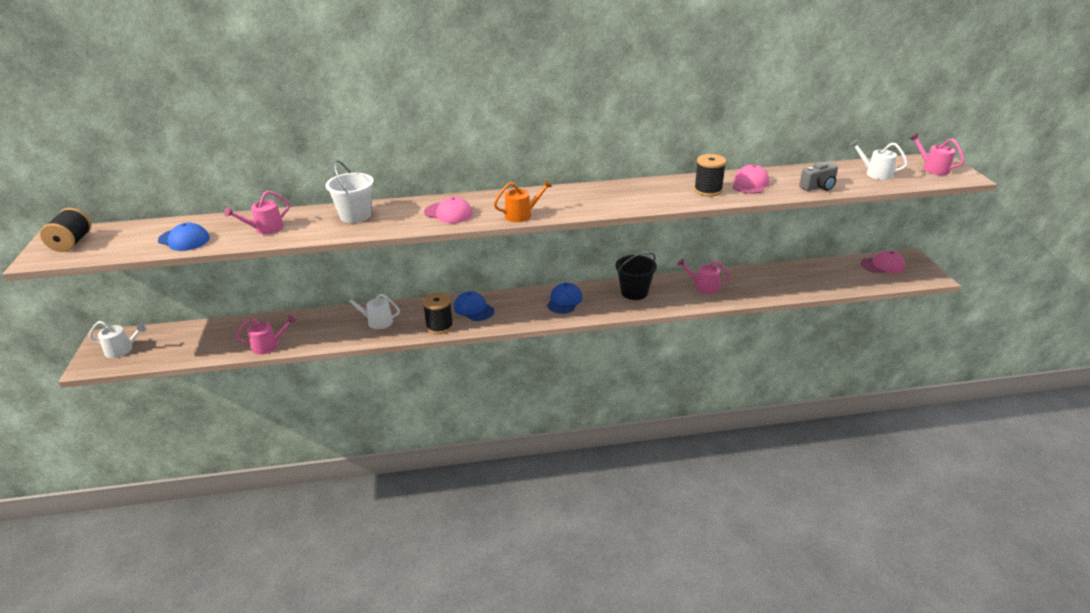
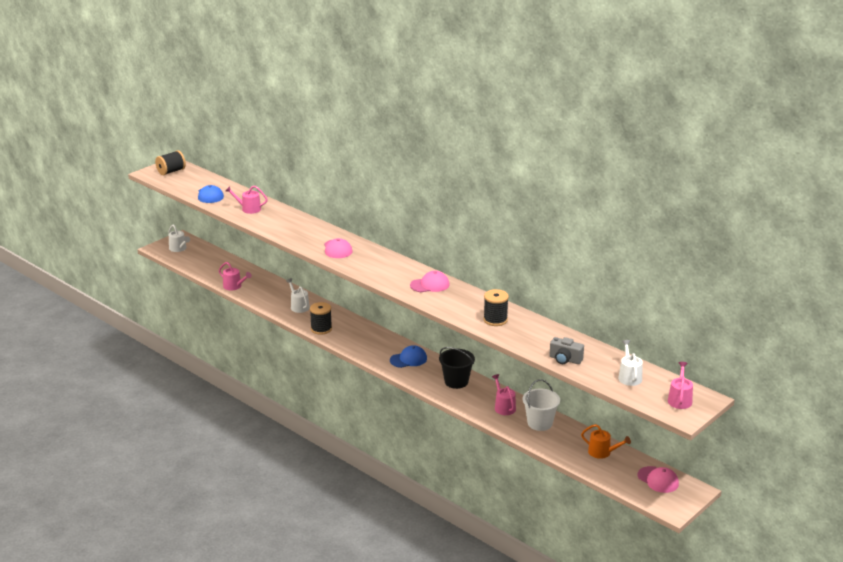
camera: 50 degrees right, 5 degrees down
(355, 215) = (296, 224): white bucket -> white bucket (540, 423)
(473, 309) = (354, 331): blue cap -> none
(521, 215) = (367, 271): orange watering can -> orange watering can (602, 452)
(750, 183) = (531, 332): pink cap -> pink cap (430, 285)

